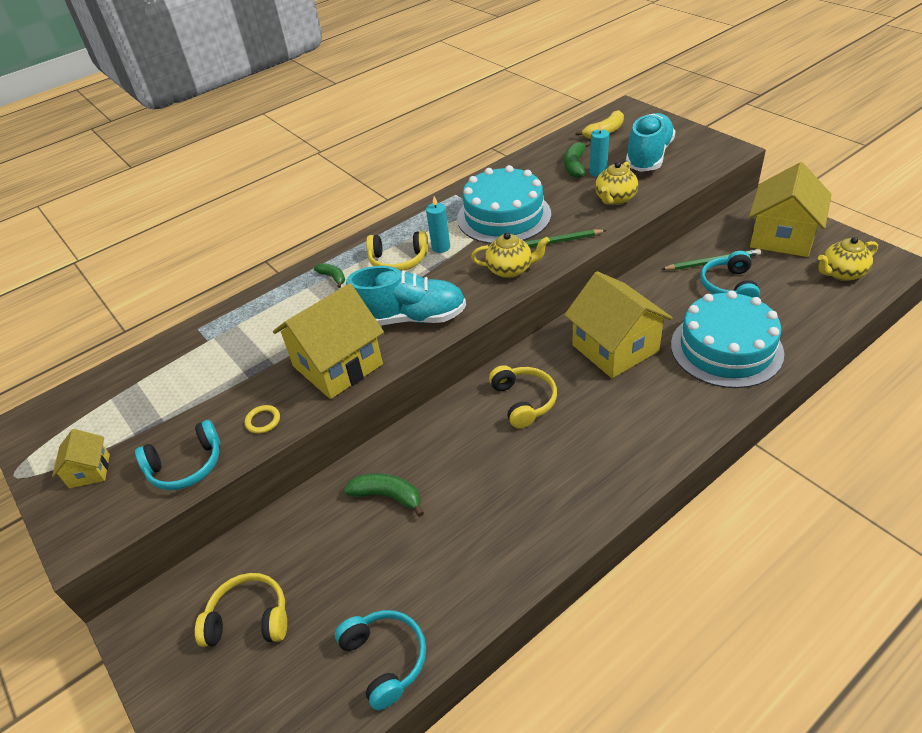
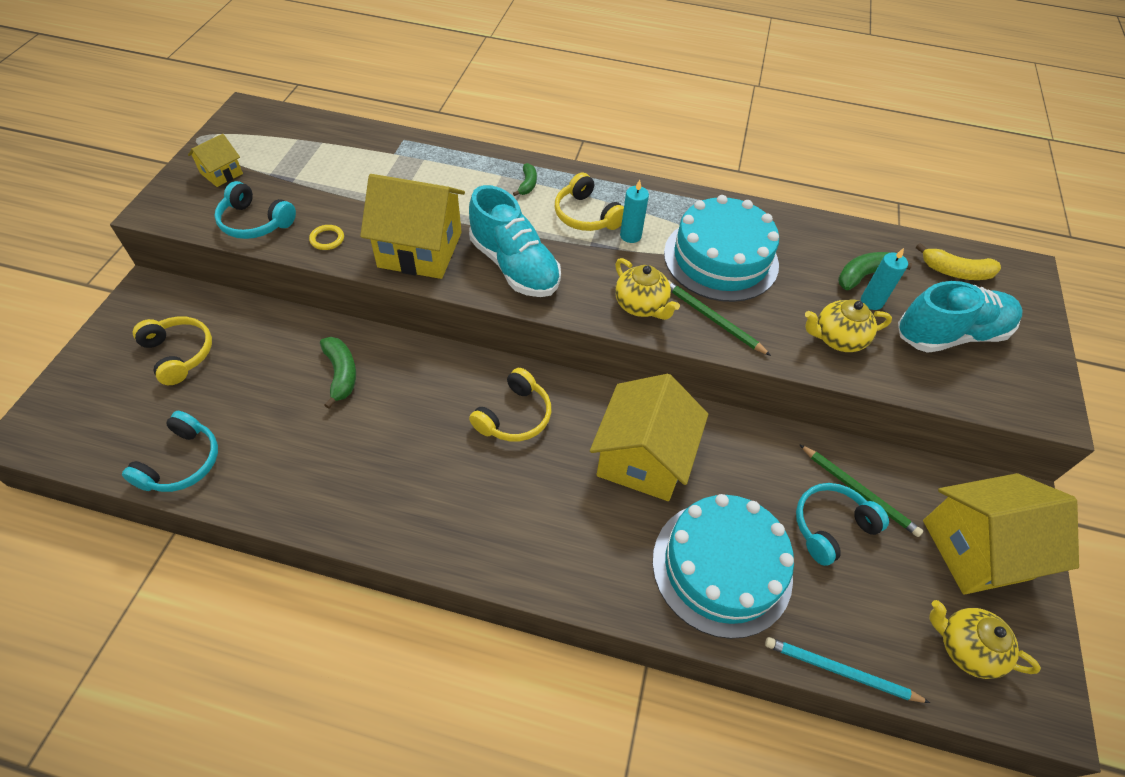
camera: 45 degrees right, 10 degrees up
(829, 331) = (840, 671): none -> turquoise pencil

